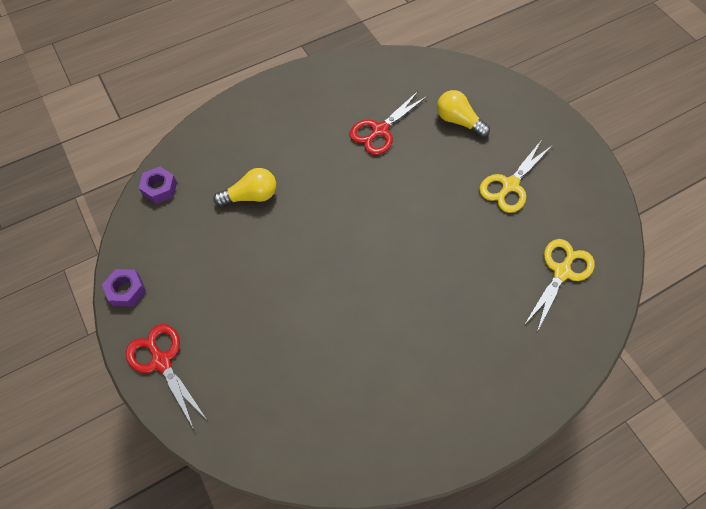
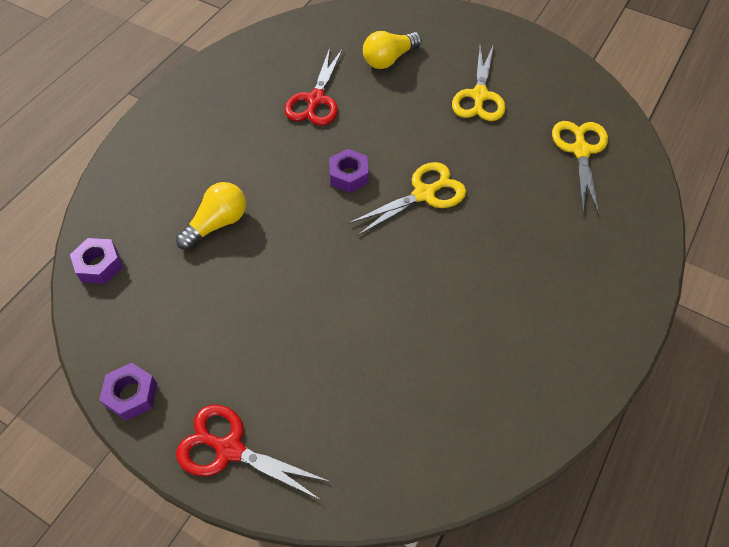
camera: 30 degrees left, 5 degrees down
(364, 204) = (349, 175): none -> purple nut
(410, 246) = (424, 194): none -> yellow scissors
(458, 121) = (389, 59): yellow light bulb -> yellow light bulb turned 45 degrees counterclockwise

